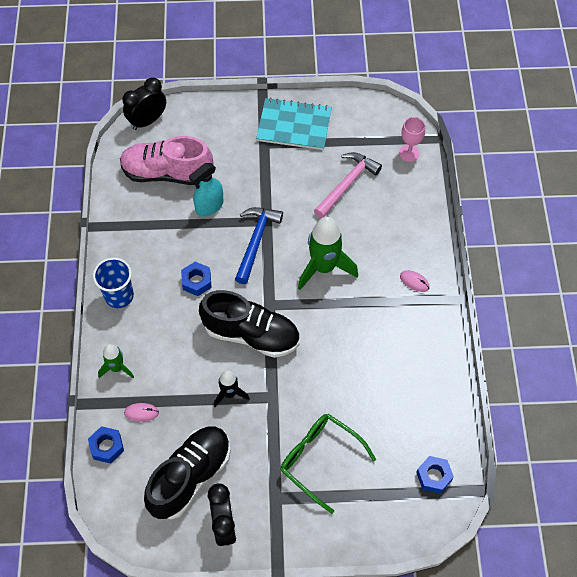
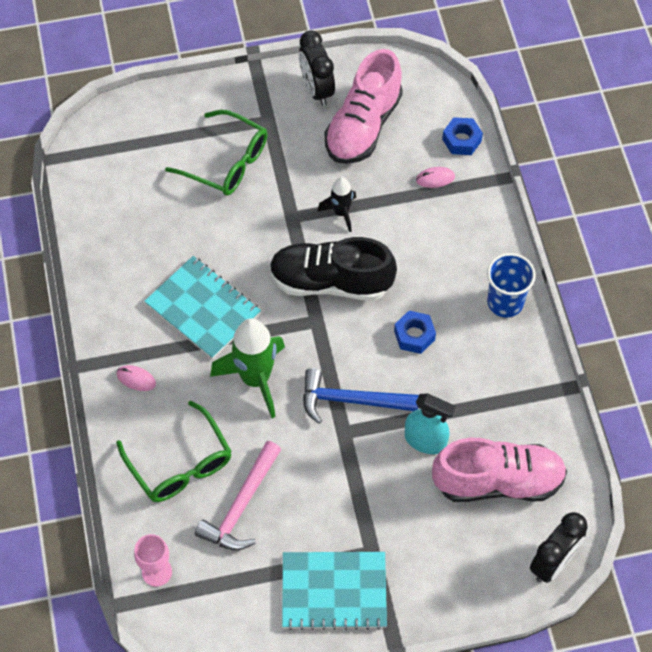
camera: 170 degrees right, 0 degrees up
(117, 368) = (479, 220): green rocket -> none
(190, 476) = (363, 126): black shoe -> pink shoe
(209, 206) = (425, 440): turquoise spray bottle -> turquoise spray bottle turned 75 degrees clockwise
(255, 241) = (351, 400): blue hammer -> blue hammer turned 90 degrees clockwise
(357, 328) = (203, 309): none -> turquoise notebook
(387, 217) = (180, 464): none -> green glasses
(434, 476) = (100, 165): blue nut -> none

